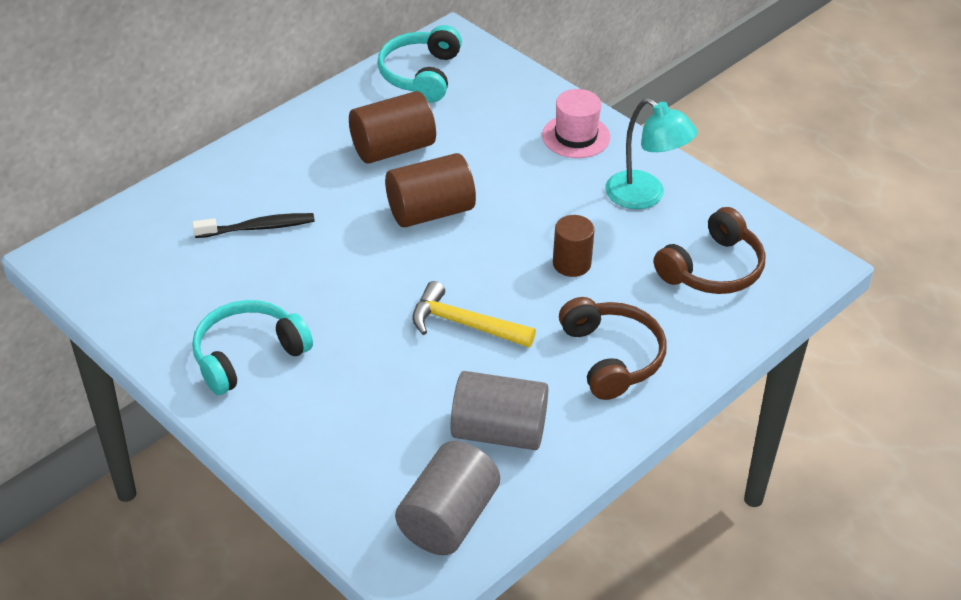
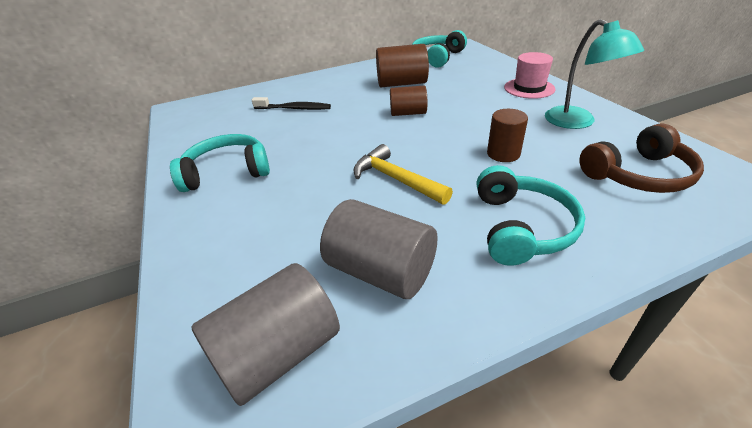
camera: 25 degrees right, 5 degrees down
(430, 212) = (408, 113): brown cylinder -> brown cylinder, size x0.64
(612, 357) = (521, 227): brown headphones -> turquoise headphones

